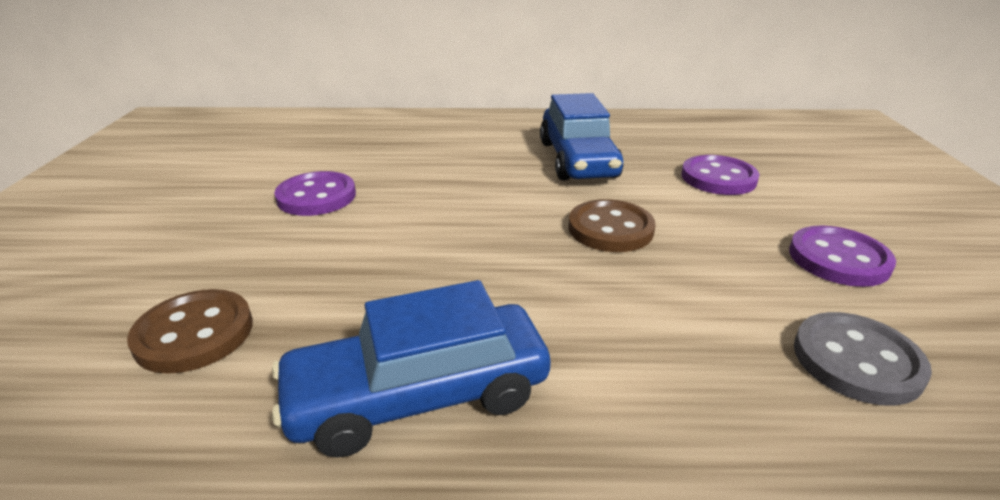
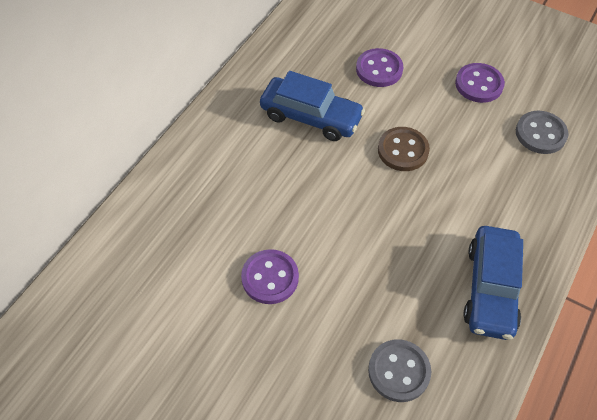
camera: 60 degrees left, 25 degrees up
(194, 333) = (399, 371): brown button -> grey button

